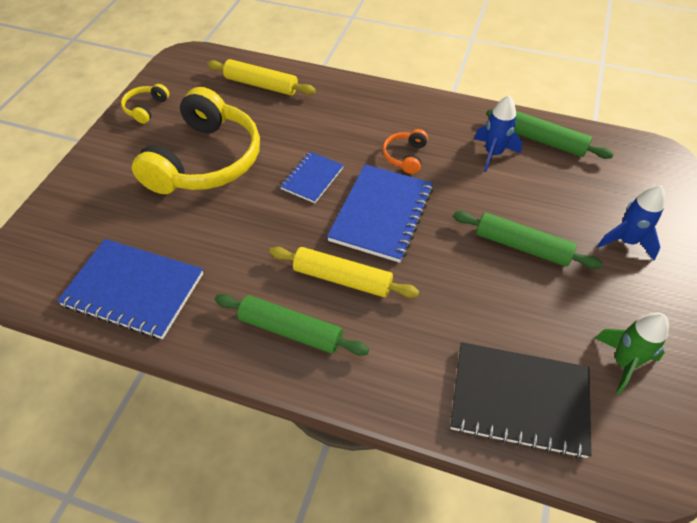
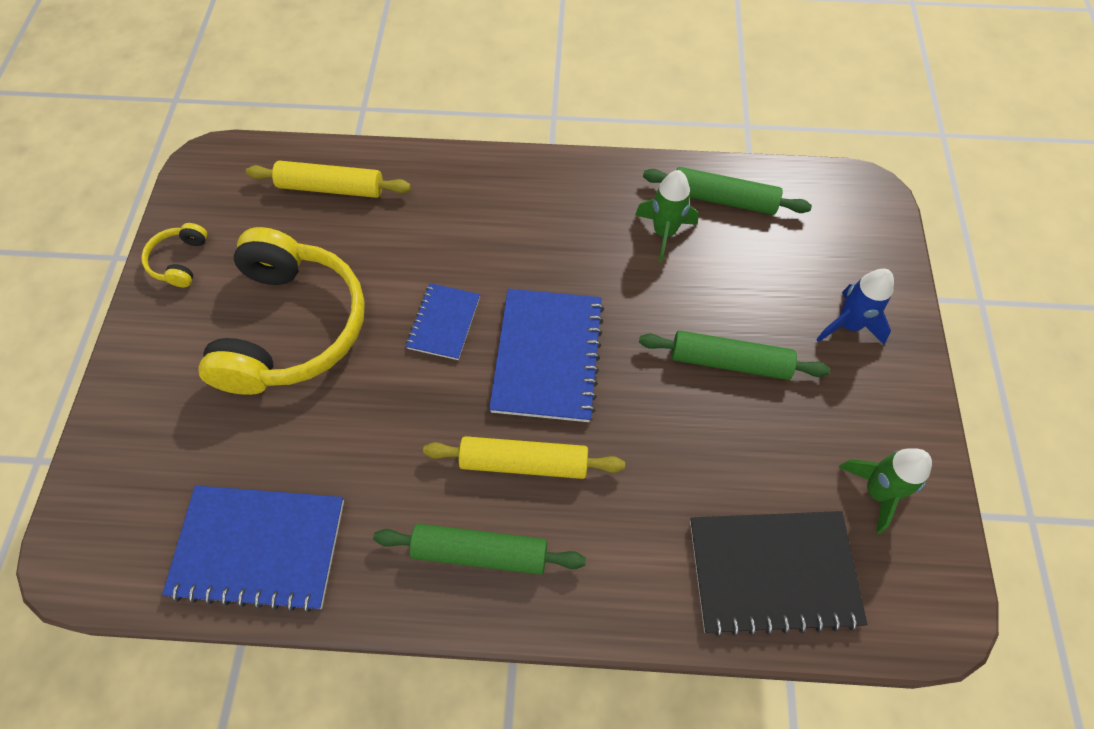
camera: 15 degrees left, 10 degrees up
(405, 156) = (555, 261): orange headphones -> none
(493, 154) = (664, 233): blue rocket -> green rocket

